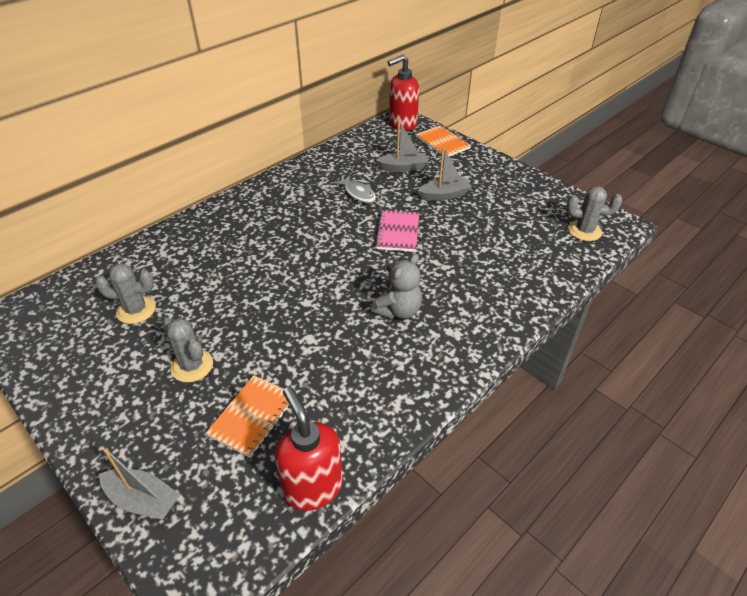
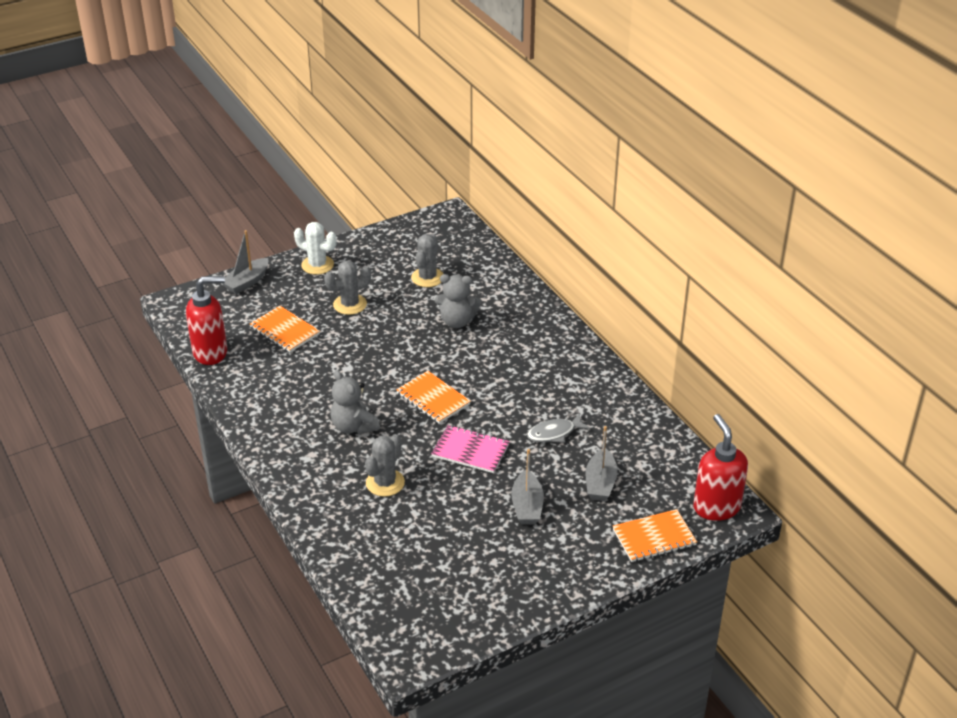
camera: 105 degrees right, 5 degrees down
(103, 423) = (317, 265): none -> white cactus
(216, 273) = (457, 321): none -> grey teddy bear
(339, 266) = (433, 399): none -> orange notebook
(584, 231) = (409, 614): grey cactus -> grey cactus (385, 483)

